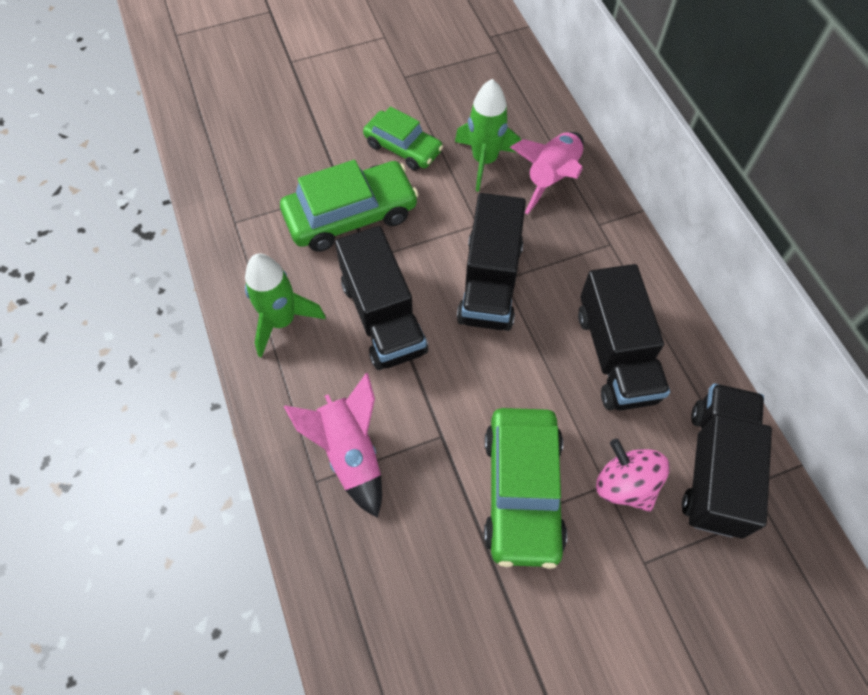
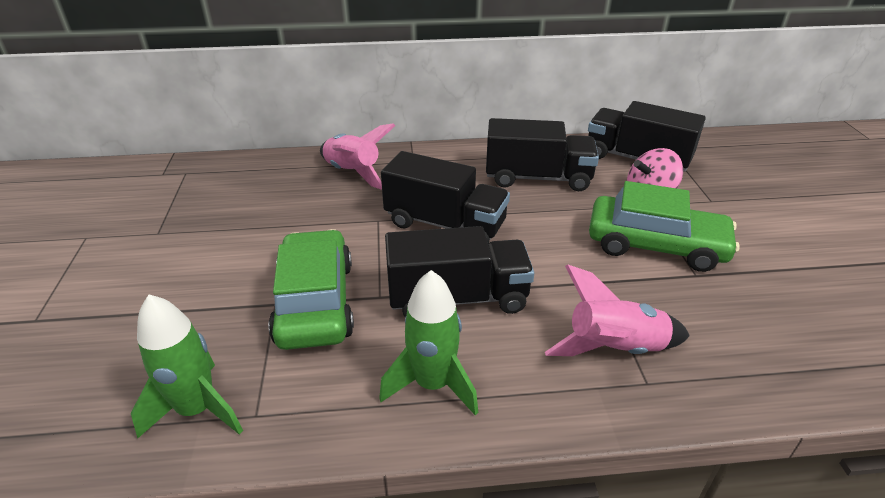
camera: 75 degrees left, 25 degrees down
(403, 147) = (252, 249): green car -> none
(484, 161) = (308, 203): green rocket -> green rocket (197, 409)

